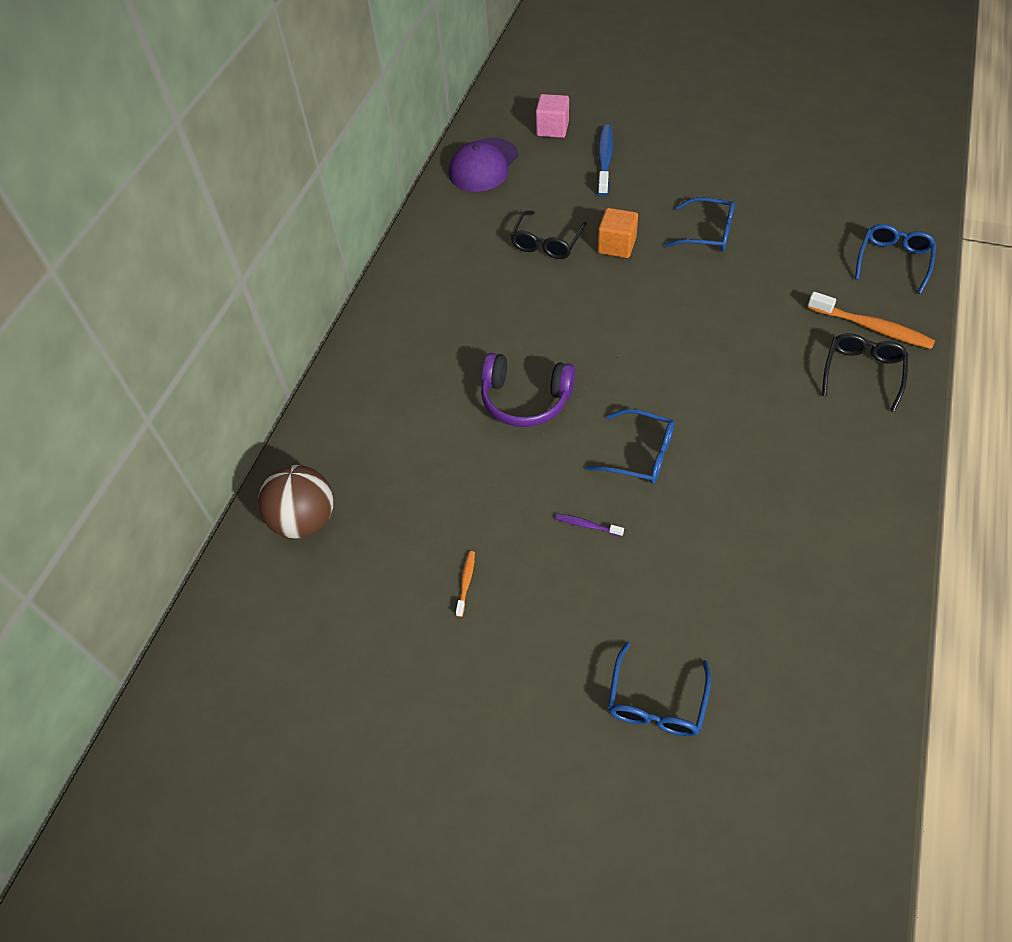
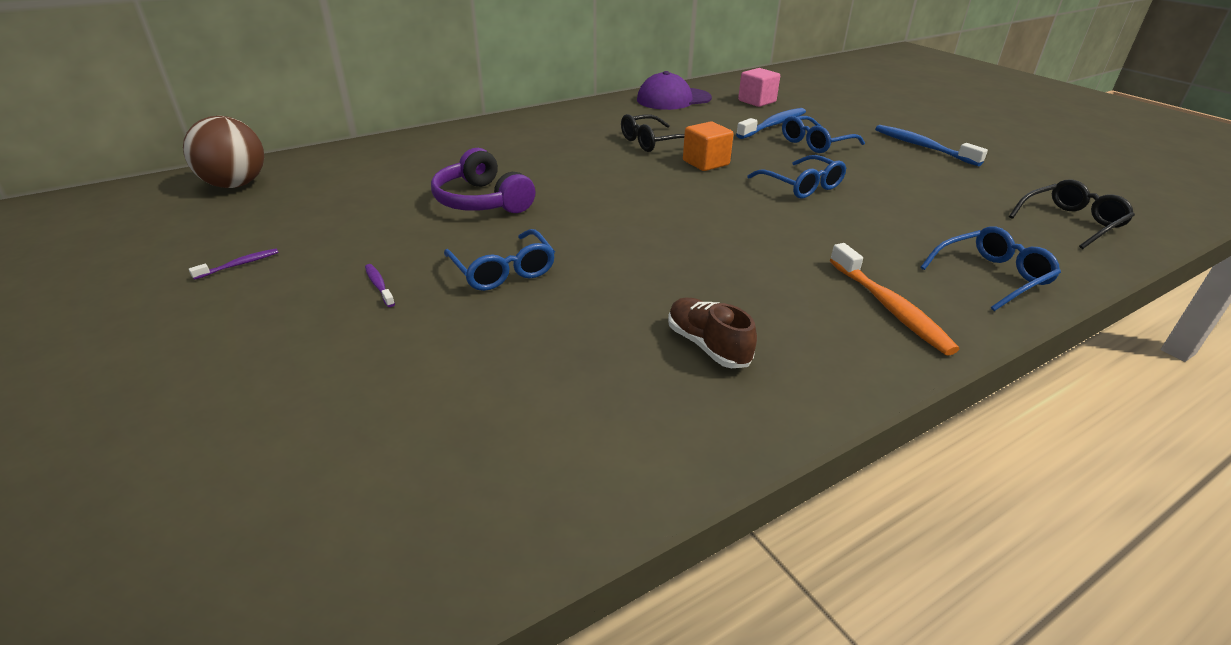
camera: 35 degrees right, 20 degrees down
(466, 582) = (239, 265): orange toothbrush -> purple toothbrush
(656, 701) = (174, 434): blue glasses -> blue glasses (816, 143)
(731, 129) = (922, 147): none -> blue toothbrush
(821, 427) = (707, 345): none -> brown shoe
(862, 373) = (824, 332): black glasses -> black glasses (1070, 222)

